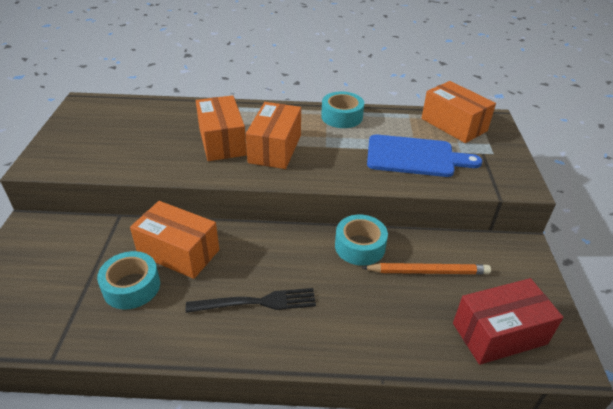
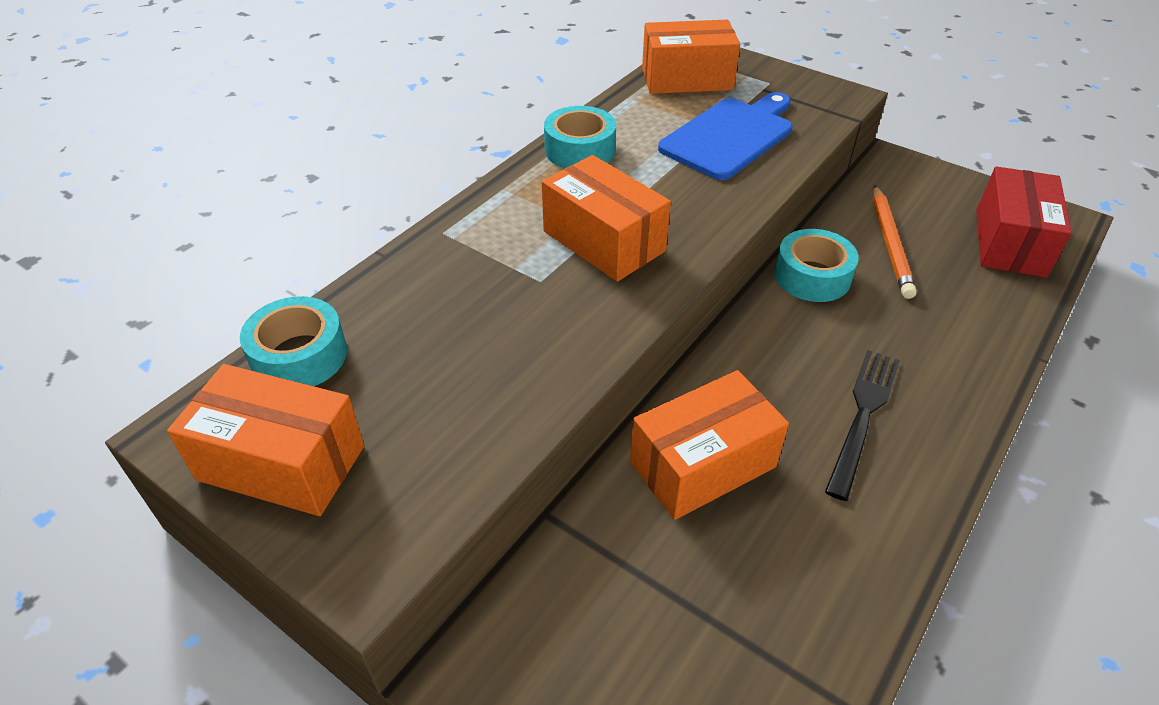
camera: 55 degrees left, 5 degrees up
(131, 287) = (749, 552): turquoise tape -> turquoise tape (299, 356)
(222, 141) = (531, 287): orange box -> orange box (281, 463)
(428, 271) = (890, 244): orange pencil -> orange pencil turned 150 degrees clockwise

